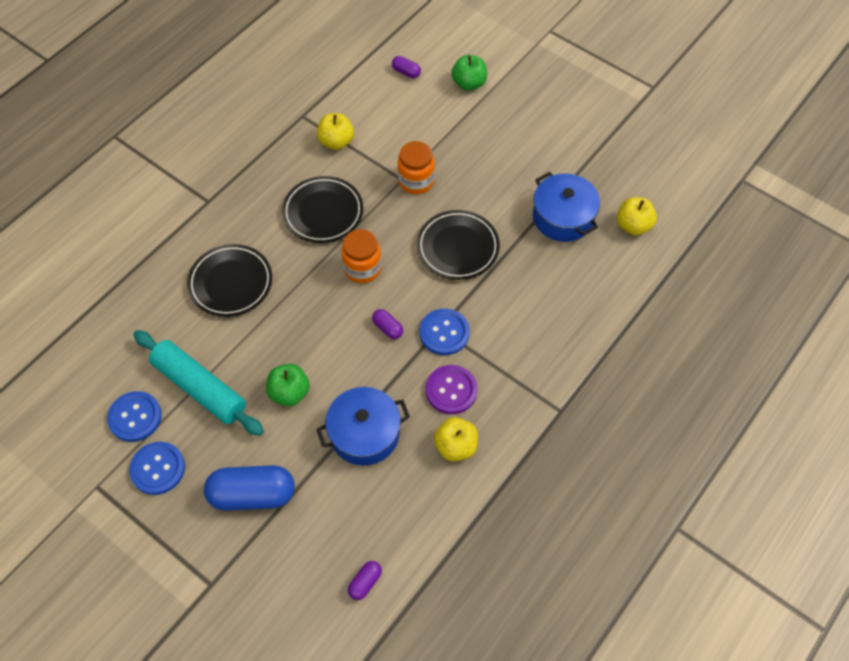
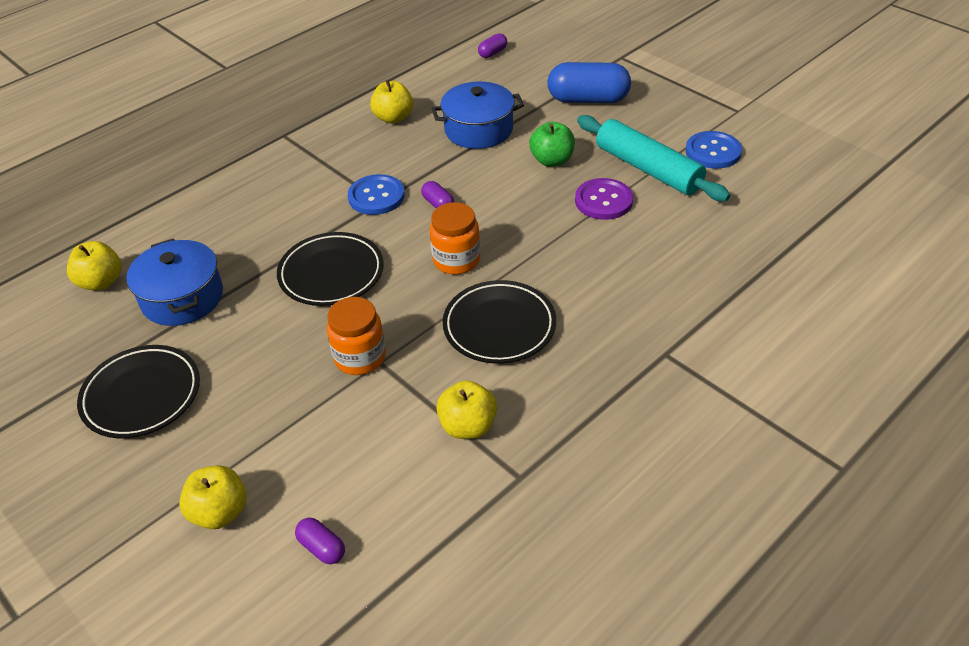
camera: 170 degrees left, 15 degrees down
(158, 469) = (681, 118): blue button -> none
(231, 283) = (622, 256): black plate -> black plate (142, 396)
(451, 390) = (384, 153): purple button -> purple button (603, 201)
(469, 83) = (220, 512): green apple -> yellow apple

